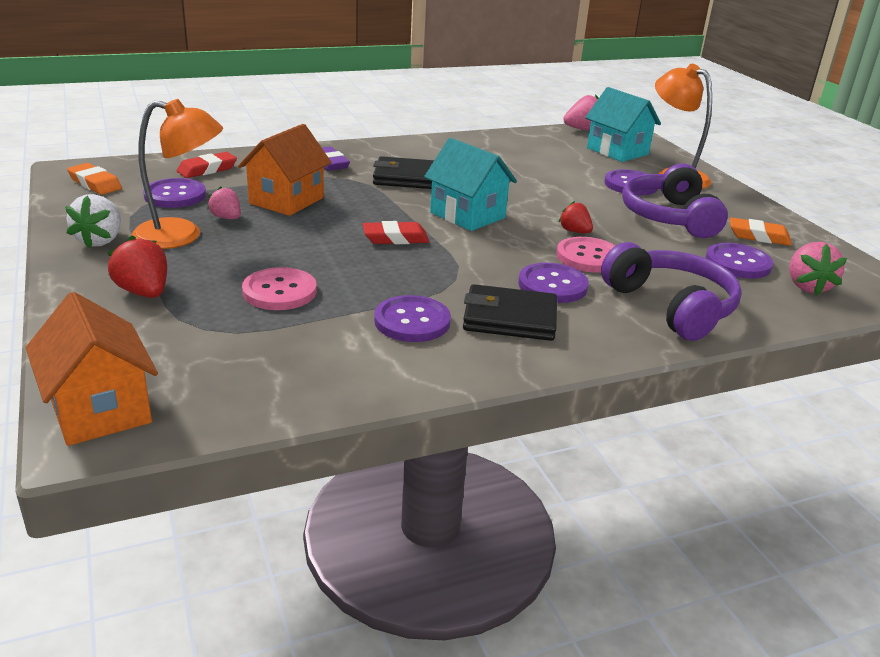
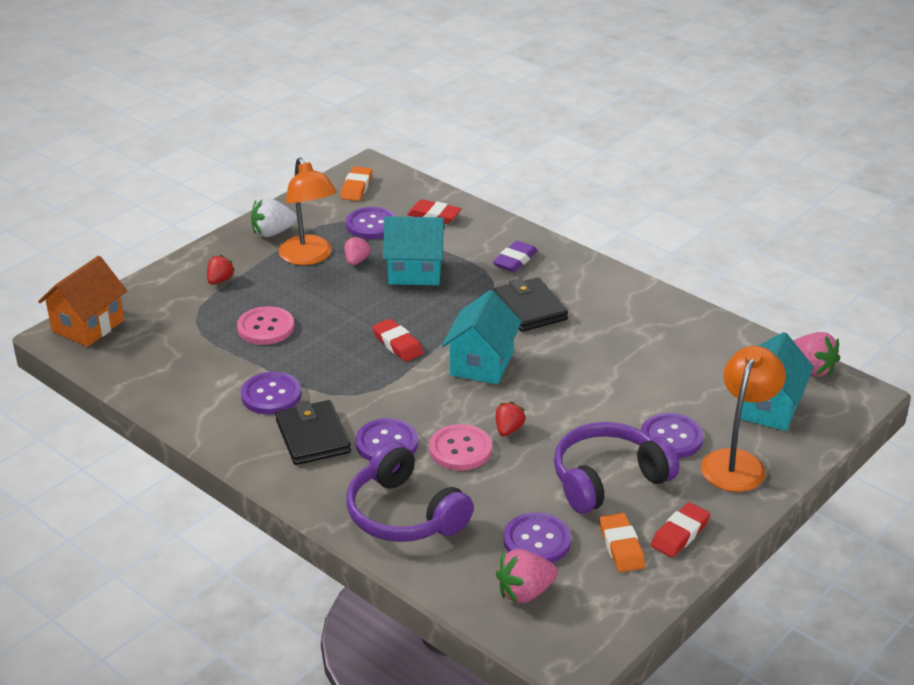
camera: 65 degrees right, 5 degrees up
(144, 292) = (220, 280): red strawberry -> red strawberry, size x0.65
(286, 200) = (414, 272): orange house -> turquoise house
(670, 306) = (404, 514): purple headphones -> purple headphones turned 105 degrees clockwise
(751, 214) = (680, 534): none -> red eraser

